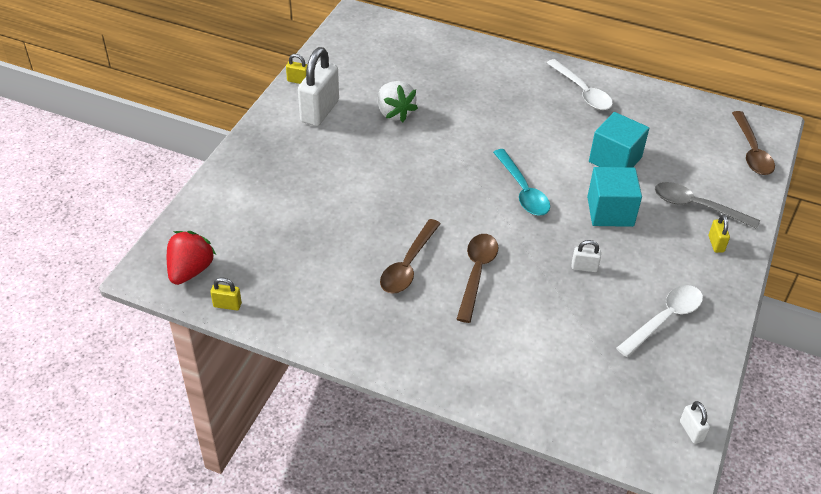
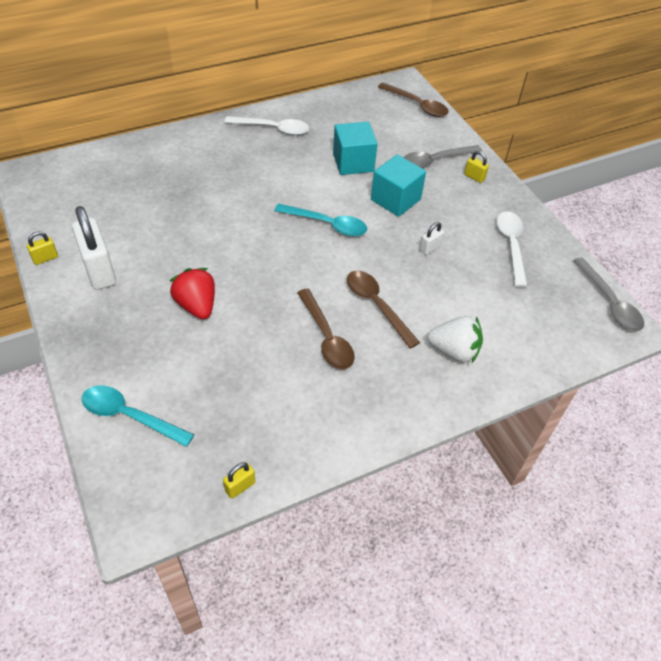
camera: 50 degrees left, 5 degrees up
(190, 270) = (170, 488): red strawberry -> red strawberry (197, 305)
(222, 212) = (129, 415): none -> turquoise spoon
(394, 113) = (163, 231): white strawberry -> white strawberry (454, 351)
(691, 431) = (609, 302): white padlock -> grey spoon

